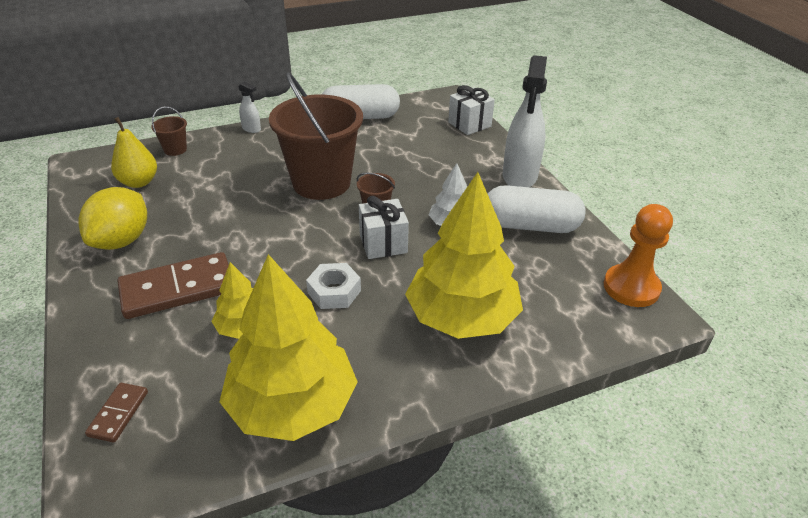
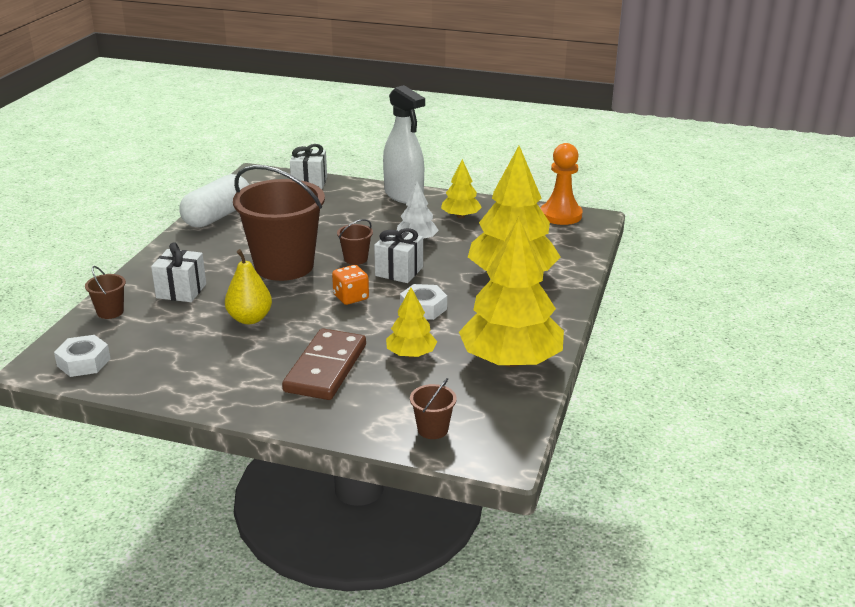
camera: 50 degrees left, 10 degrees down
(98, 175) = (84, 362): none -> white nut
(118, 414) = (432, 429): brown domino -> brown bucket
(122, 240) = (217, 376): yellow lemon -> none
(139, 182) = (135, 344): yellow pear -> yellow pear (250, 319)
(233, 160) = (181, 291): none -> white gift
(251, 129) = (144, 267): white spray bottle -> none
(308, 241) = (351, 297): none -> orange dice
(530, 226) = (460, 216): white capsule -> yellow tree

